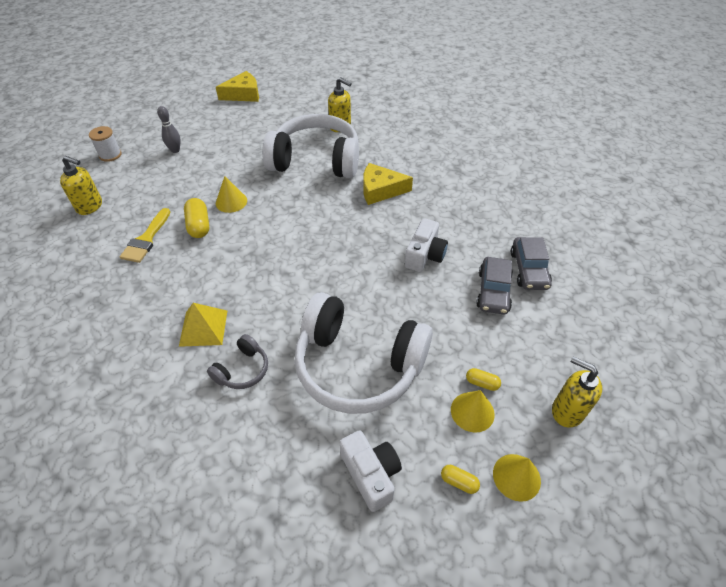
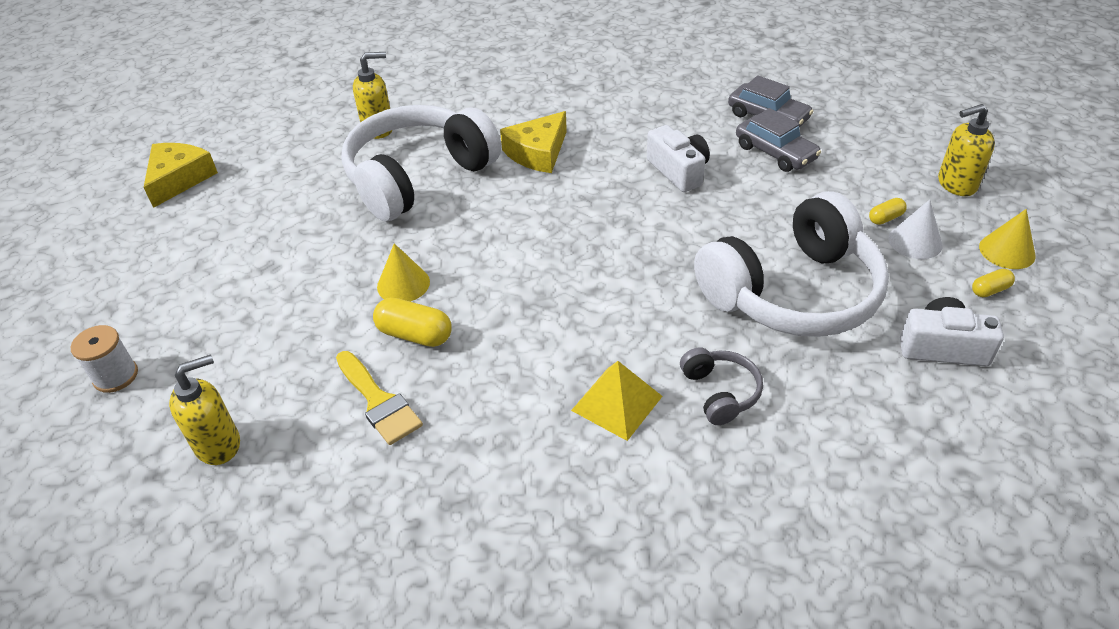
camera: 50 degrees left, 5 degrees down
(175, 150) = (211, 297): grey bowling pin -> none
(472, 411) = (915, 241): yellow cone -> white cone

